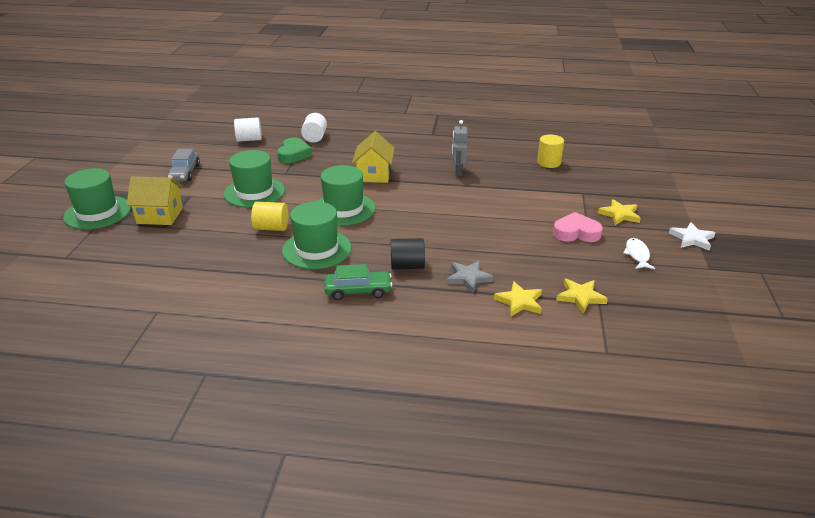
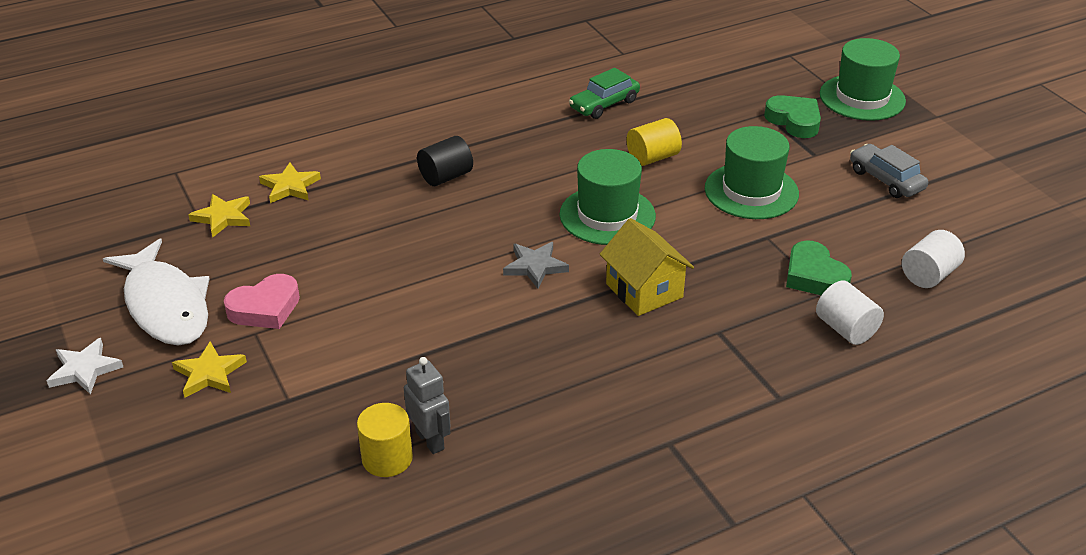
camera: 145 degrees right, 5 degrees up
(160, 215) = (794, 121): yellow house -> green heart
(316, 249) = (566, 155): green hat -> none
(358, 291) = (468, 133): green car -> green car (604, 104)
(458, 171) = (526, 357): grey robot -> grey robot (430, 440)
(468, 278) = (365, 190): grey star -> grey star (535, 266)
(637, 255) = (165, 305): white fish -> white fish, size x2.18

